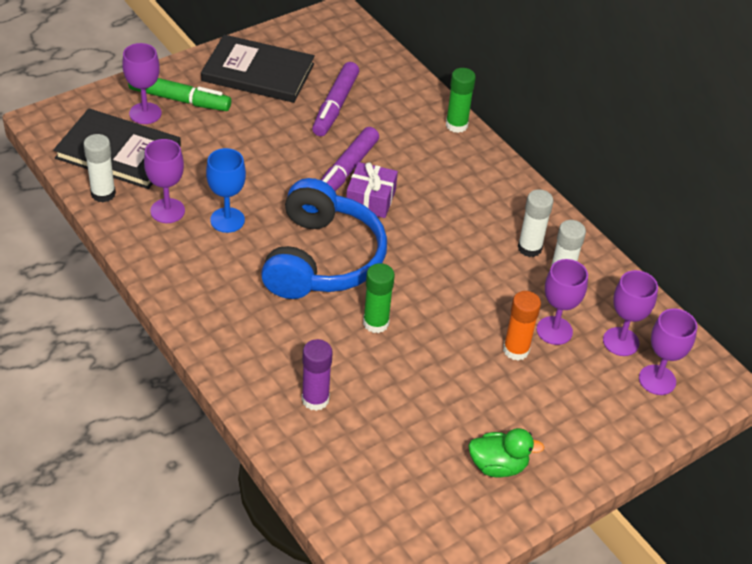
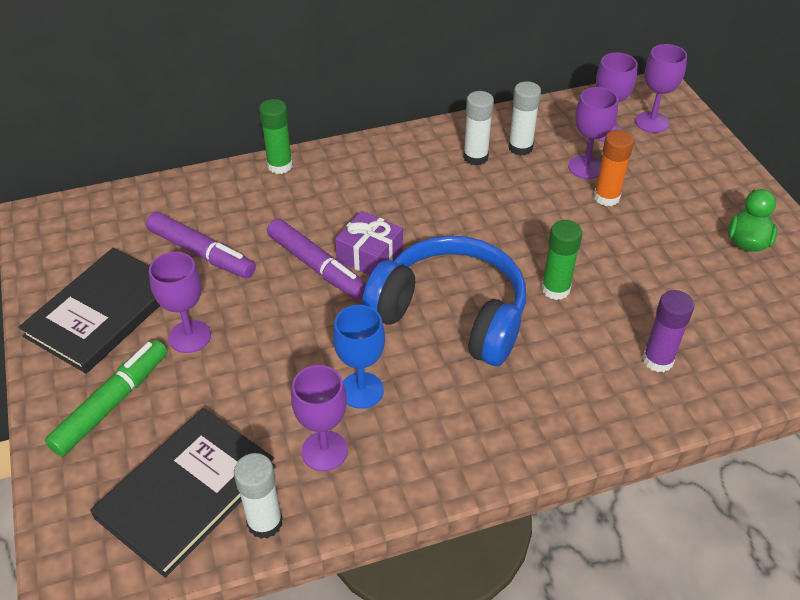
camera: 70 degrees left, 0 degrees up
(145, 113) = (120, 448): purple goblet -> purple goblet (190, 336)

